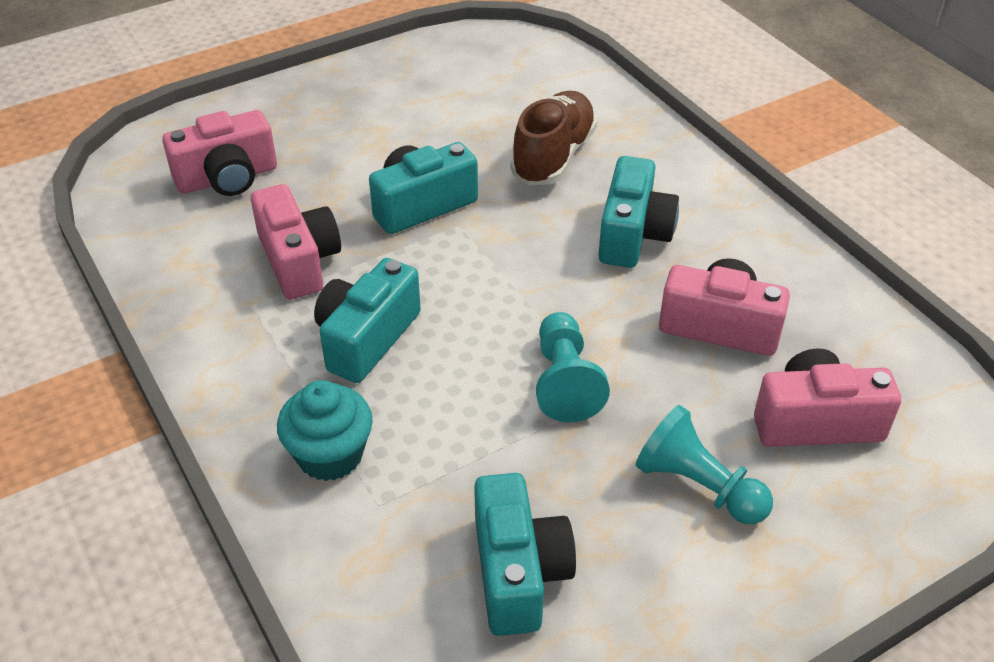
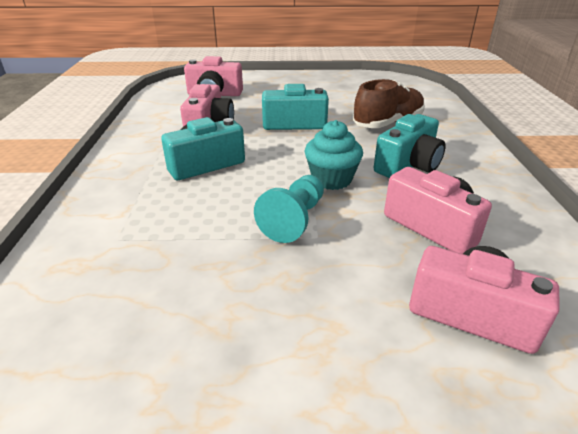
camera: 30 degrees right, 10 degrees down
(330, 455) = (123, 206): turquoise cupcake -> turquoise cupcake (331, 179)
(518, 572) = (149, 314): turquoise camera -> none
(698, 486) = (332, 317): turquoise pawn -> none

